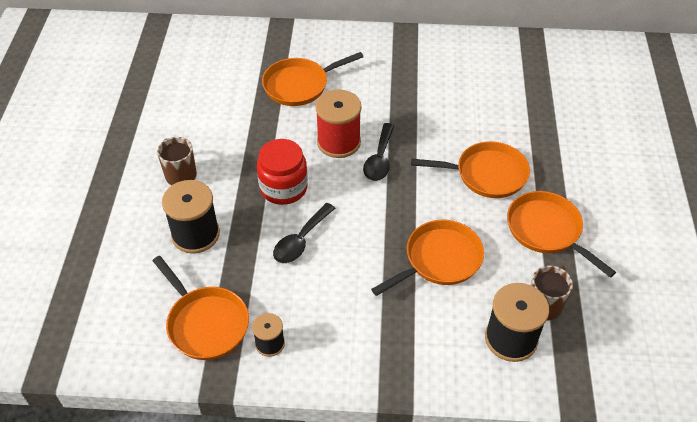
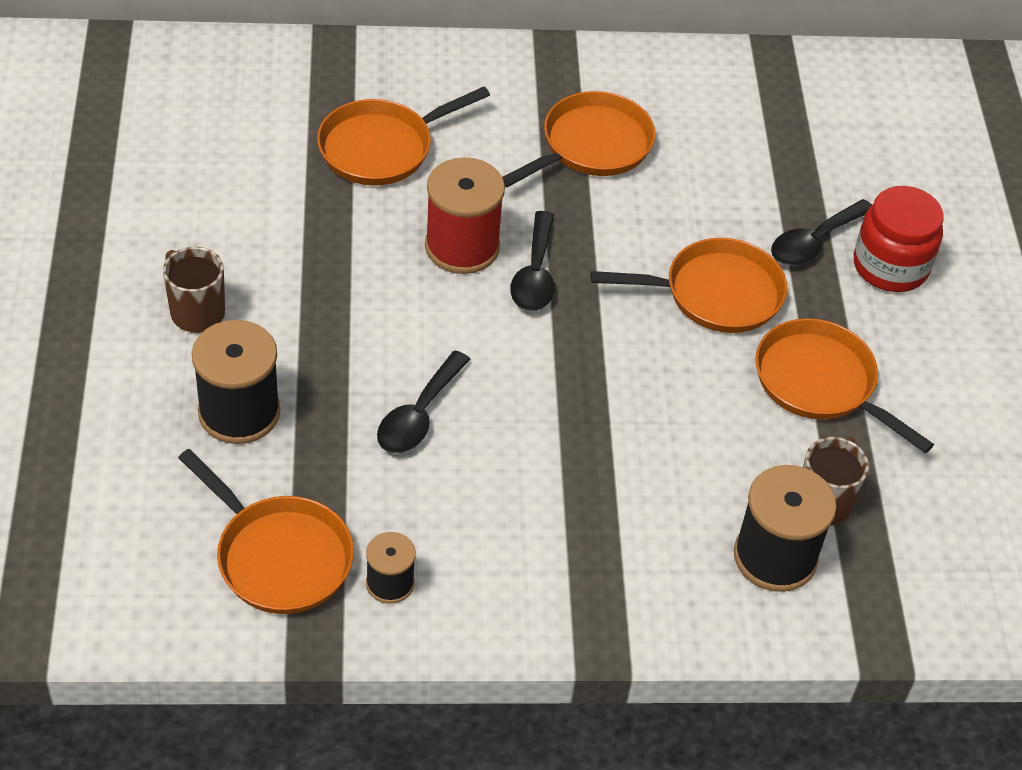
camera: 10 degrees left, 0 degrees up
(283, 188) = (378, 328): red jar -> red jar (890, 266)
(439, 260) = (650, 437): orange pan -> orange pan (591, 146)
(548, 146) = (814, 242): none -> black spoon

